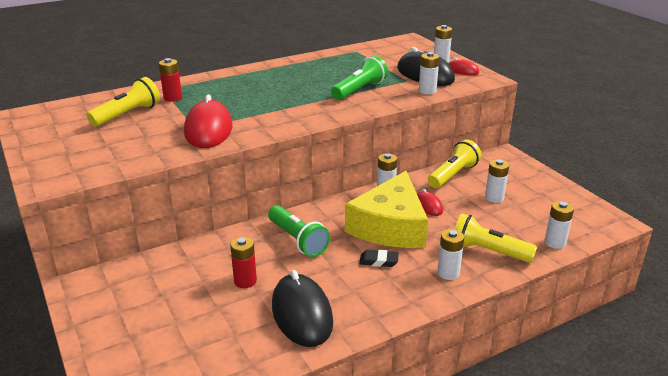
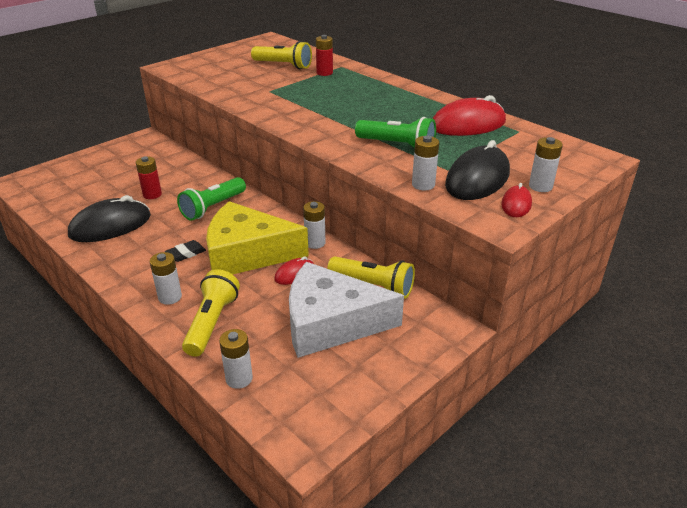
camera: 75 degrees right, 5 degrees up
(208, 129) = (267, 95): red mouse -> red mouse (468, 124)
(378, 261) = (186, 253): black eraser -> black eraser turned 60 degrees clockwise
(494, 198) = (330, 323): white battery -> white cheese

